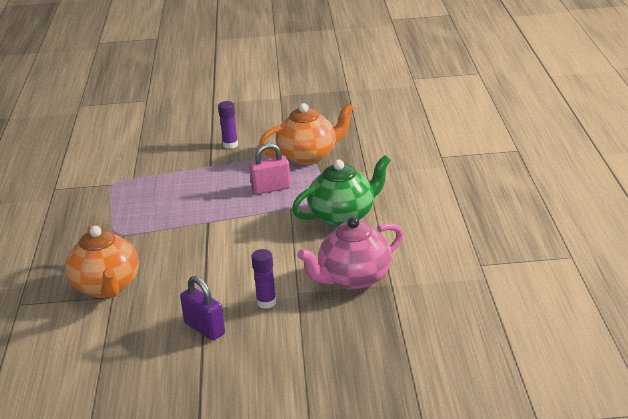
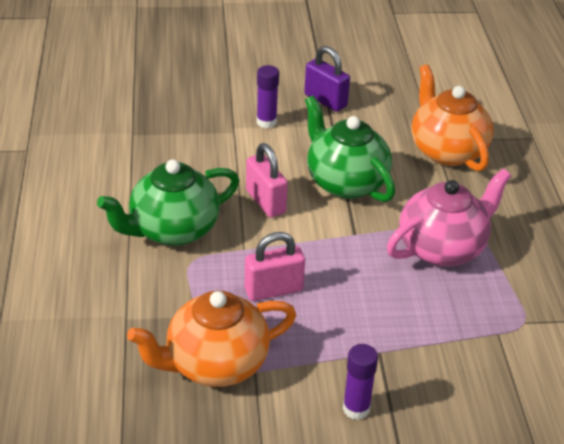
camera: 175 degrees right, 10 degrees up
(205, 256) = (345, 182): none -> green teapot
(272, 238) = (265, 202): none -> pink padlock
(354, 278) = (171, 142): pink teapot -> pink teapot (442, 248)

